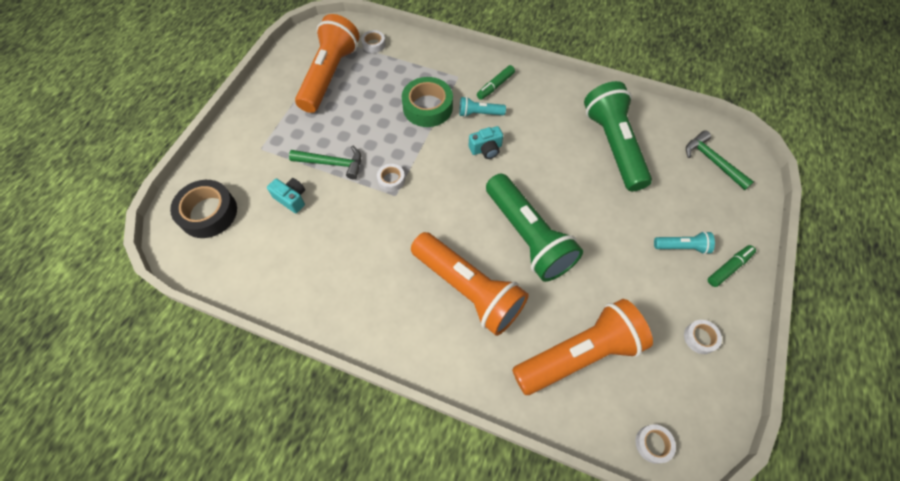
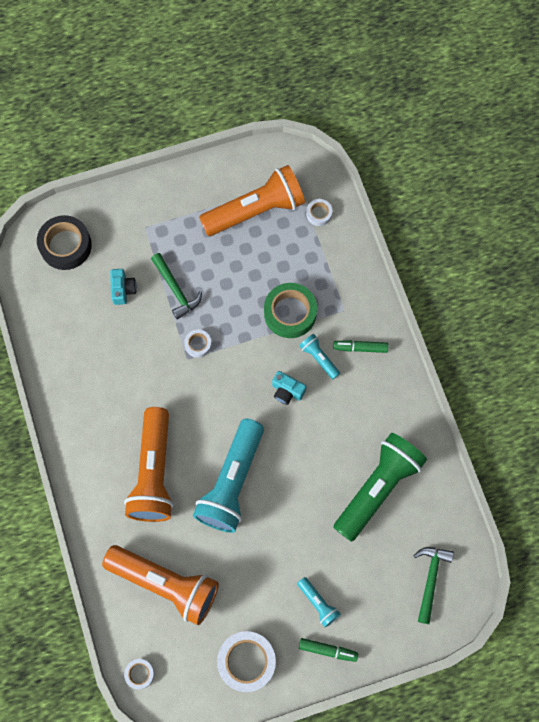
camera: 50 degrees right, 10 degrees up
(528, 236) = (232, 482): green flashlight -> turquoise flashlight
(700, 338) = (246, 661): white tape -> white tape, size x1.99

